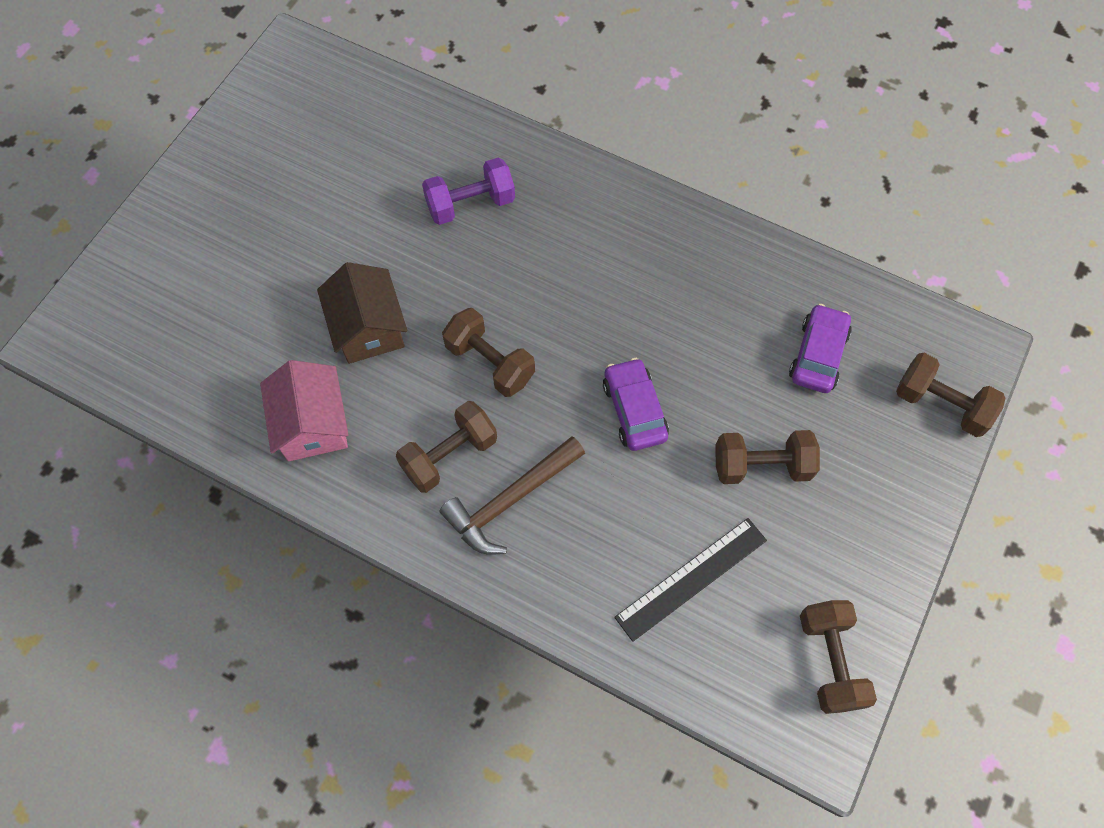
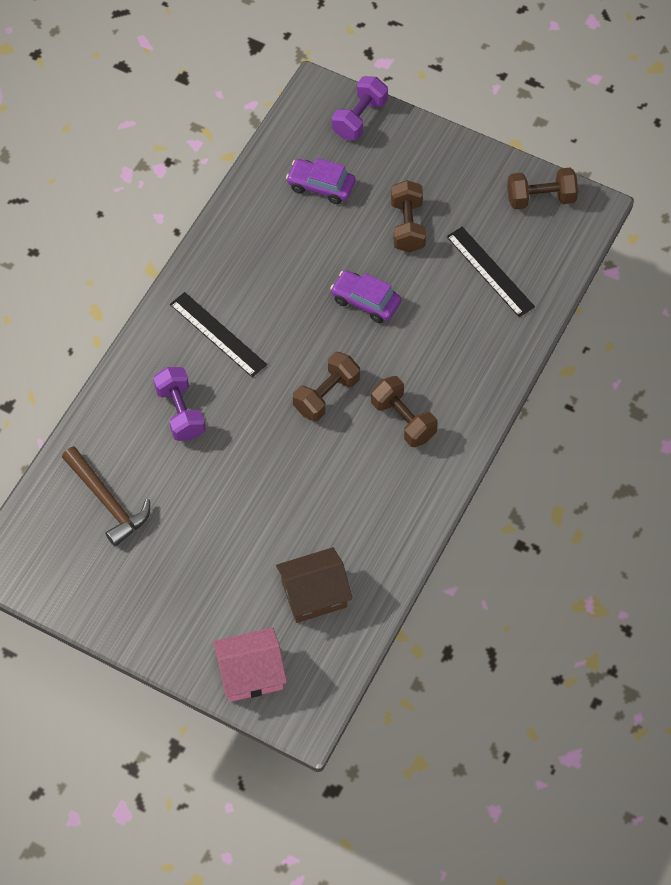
camera: 90 degrees left, 5 degrees down
(313, 424) = (379, 514): pink house -> pink house (251, 673)
(368, 328) = (295, 481): brown house -> brown house (314, 594)
(510, 500) = (437, 380): brown hammer -> brown hammer (107, 501)
(580, 240) = (218, 334): none -> black ruler
(634, 410) = (365, 301): purple car -> purple car turned 45 degrees clockwise
(940, 404) = (359, 118): brown dumbbell -> purple dumbbell

